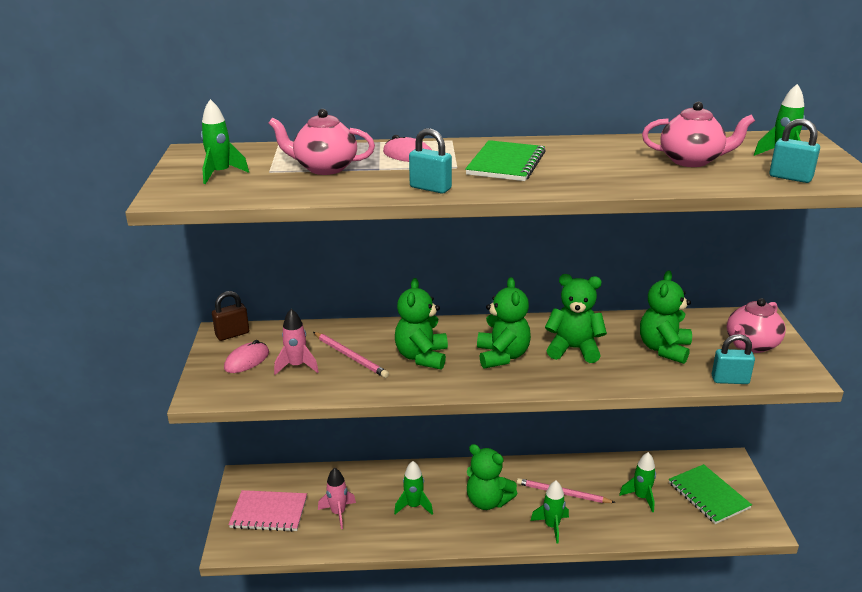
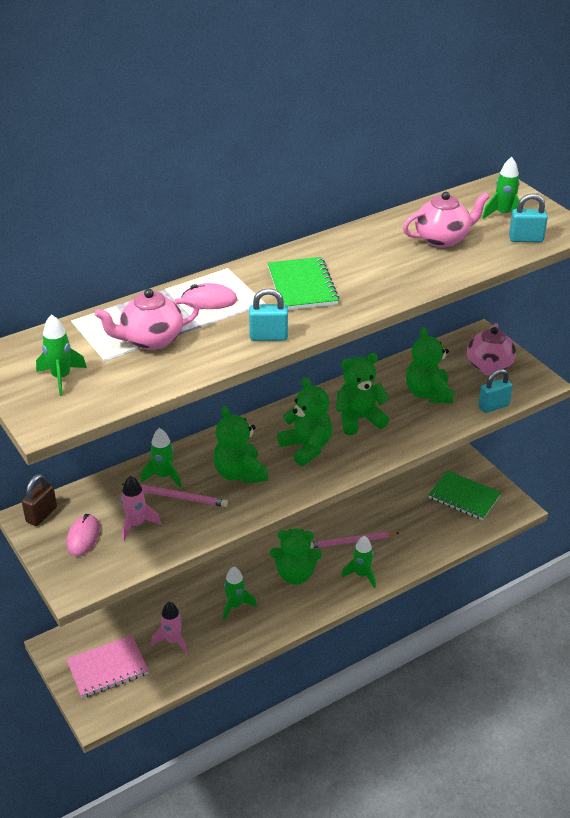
camera: 30 degrees left, 10 degrees up
(641, 497) = (415, 520): green rocket -> green rocket (164, 476)

